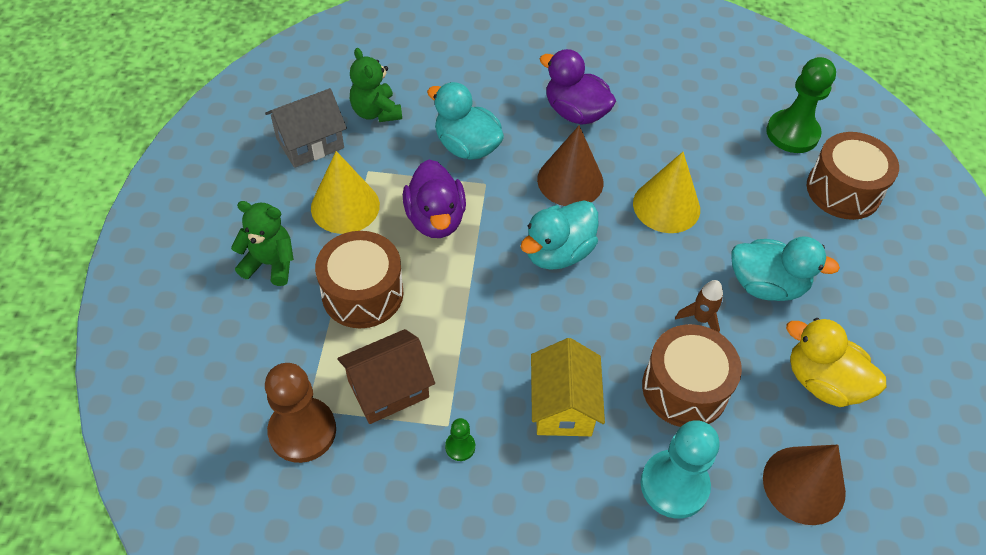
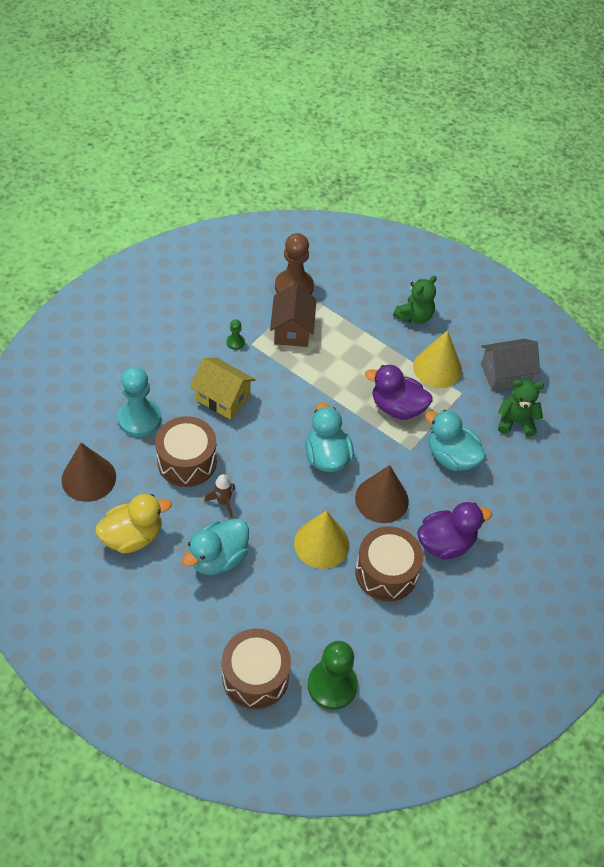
camera: 120 degrees right, 0 degrees up
(310, 143) = (505, 374): grey house -> grey house turned 75 degrees clockwise
(362, 293) = (364, 347): brown drum -> brown drum (386, 572)
(467, 146) = (451, 457): turquoise duck -> turquoise duck turned 120 degrees counterclockwise

